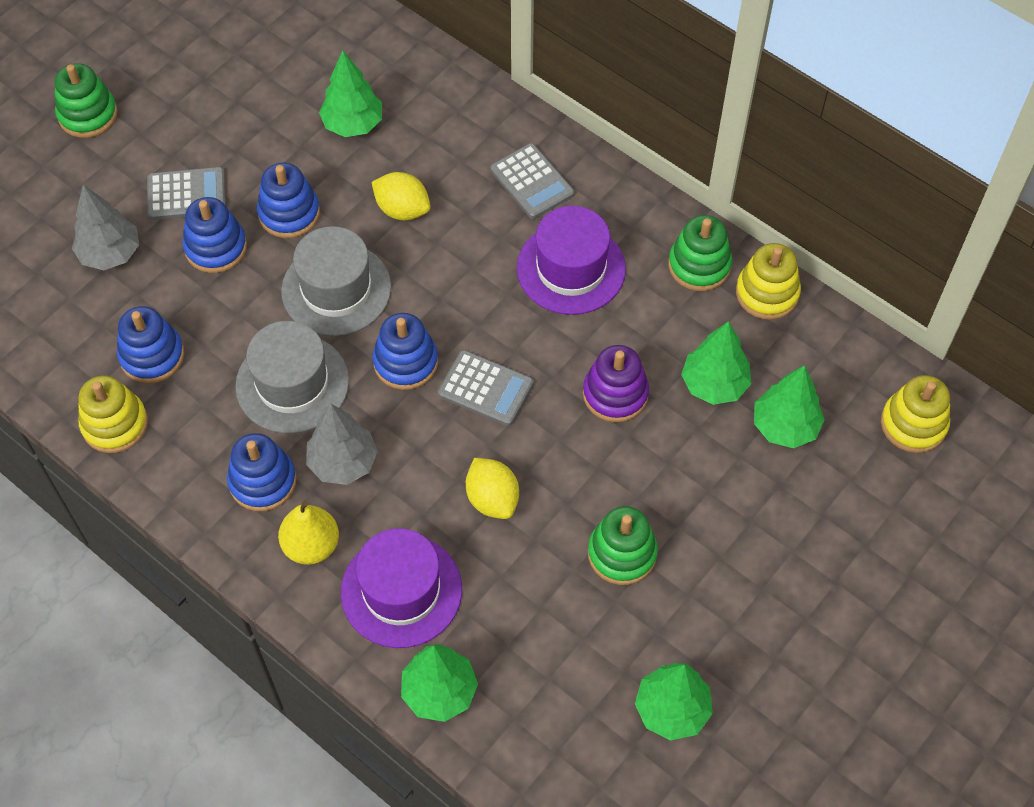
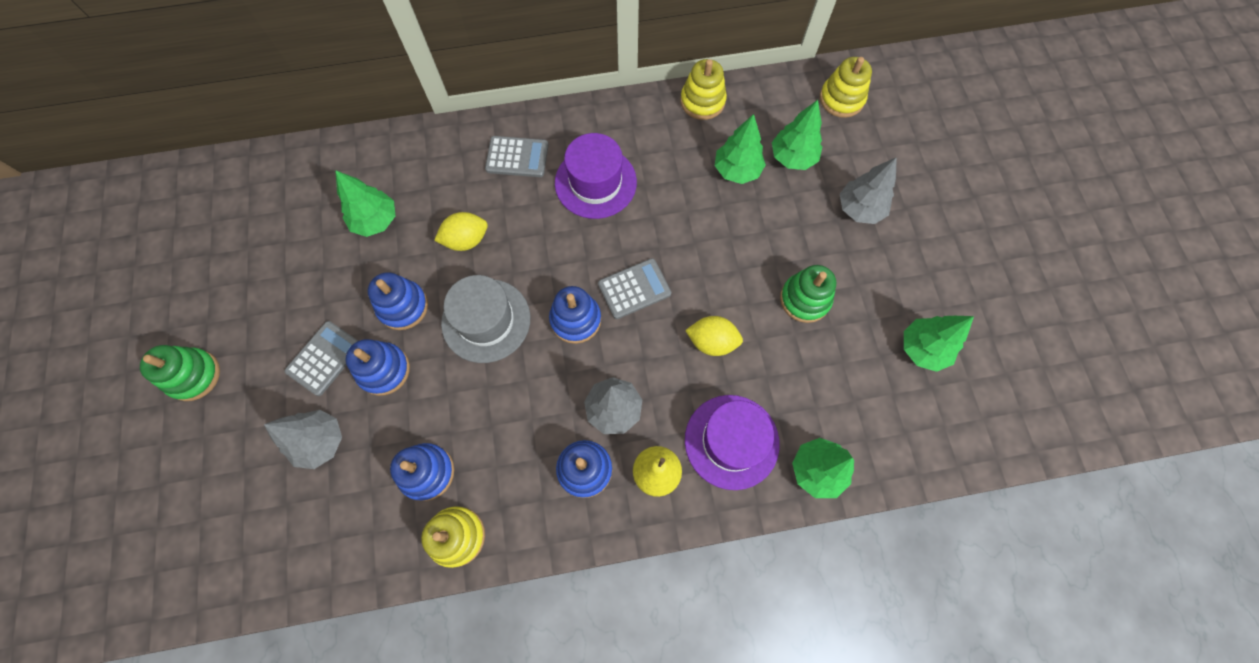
camera: 50 degrees left, 10 degrees up
(292, 383) = (530, 398): grey hat -> none
(615, 394) = (699, 223): purple stacking toy -> none
(699, 265) = (654, 119): green stacking toy -> none
(786, 535) = (859, 209): none -> grey tree

